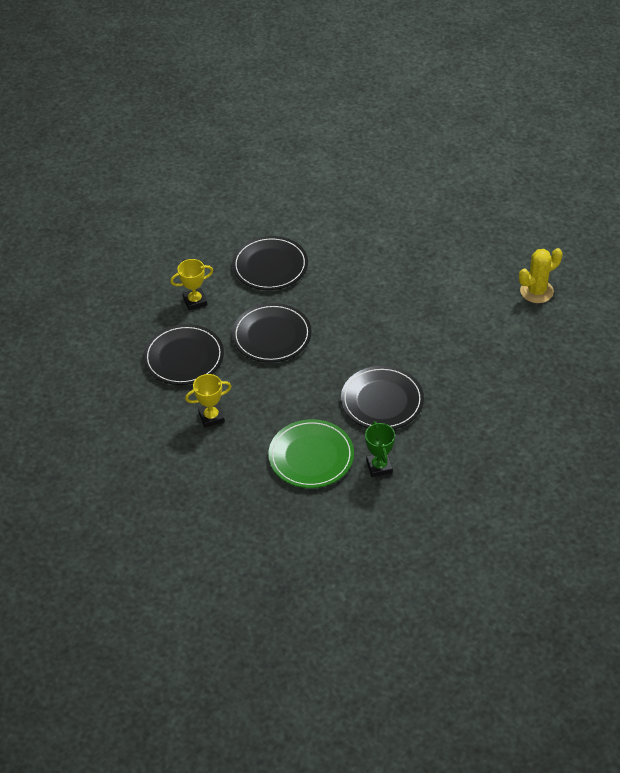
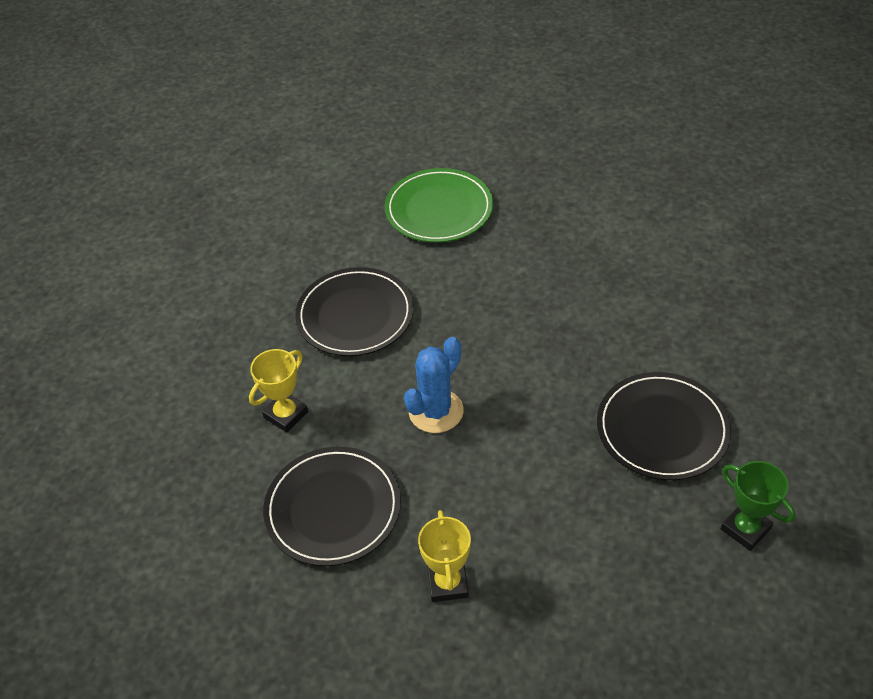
camera: 30 degrees left, 0 degrees up
(211, 417) = (448, 583): yellow trophy -> yellow trophy turned 45 degrees counterclockwise
(272, 335) = (436, 411): black plate -> blue cactus
(311, 456) = (641, 566): green plate -> green plate (439, 209)
(536, 291) = (712, 197): yellow cactus -> none

